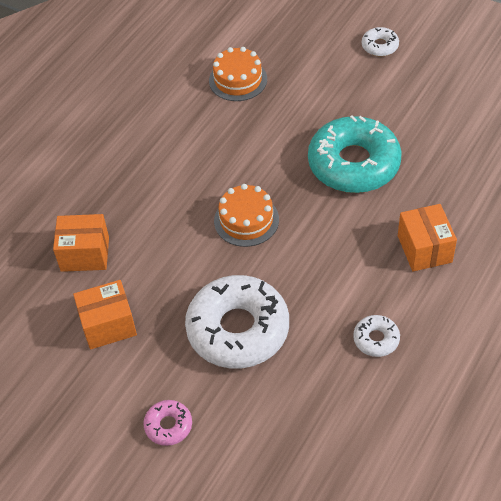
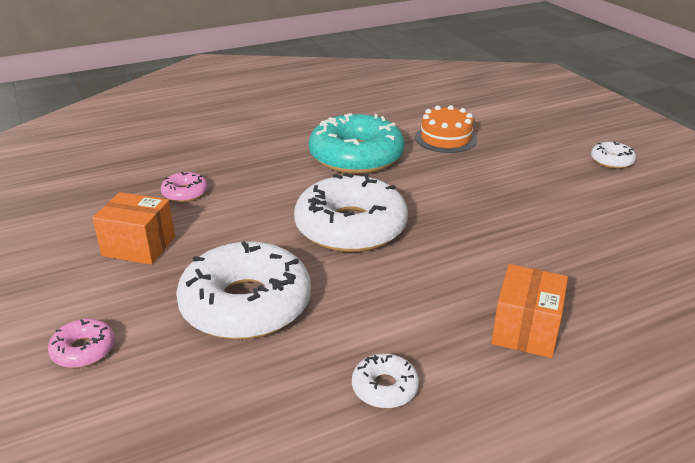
camera: 30 degrees right, 20 degrees down
(85, 254) = (185, 193): orange box -> pink donut
(246, 220) = (350, 227): orange cake -> white donut
(353, 164) = (505, 229): turquoise donut -> turquoise donut (356, 156)

